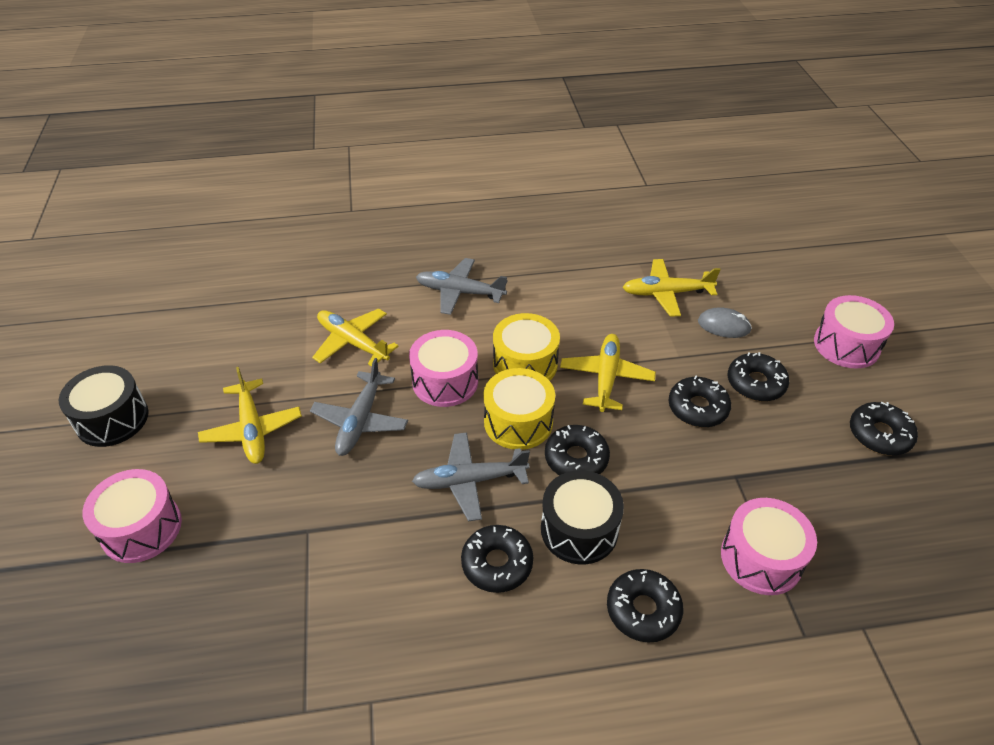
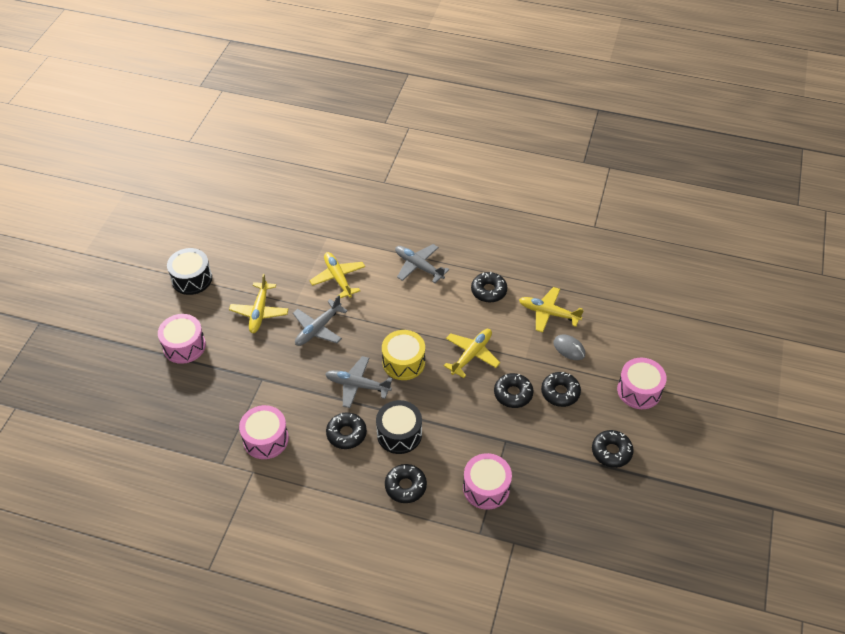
camera: 25 degrees right, 5 degrees up
(445, 381) = (377, 322): pink drum -> pink drum (266, 439)
(525, 364) = (429, 328): yellow drum -> none
(576, 458) = (422, 395): black donut -> black donut (488, 291)

